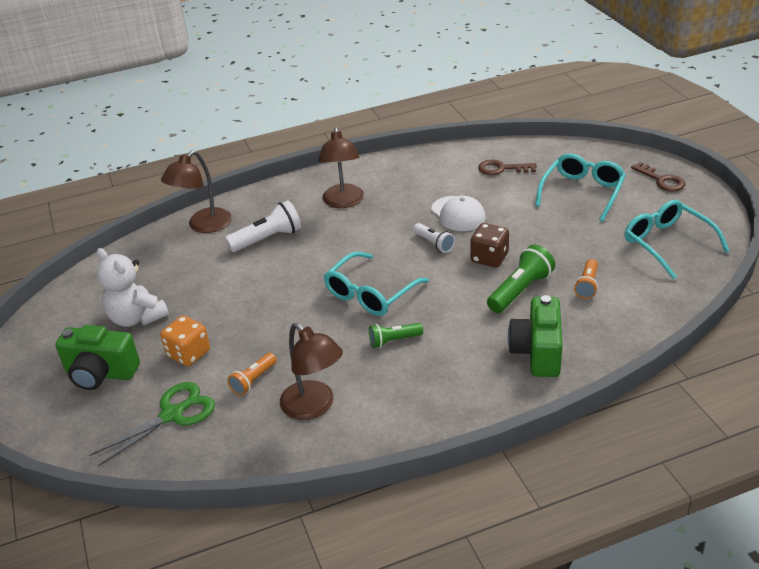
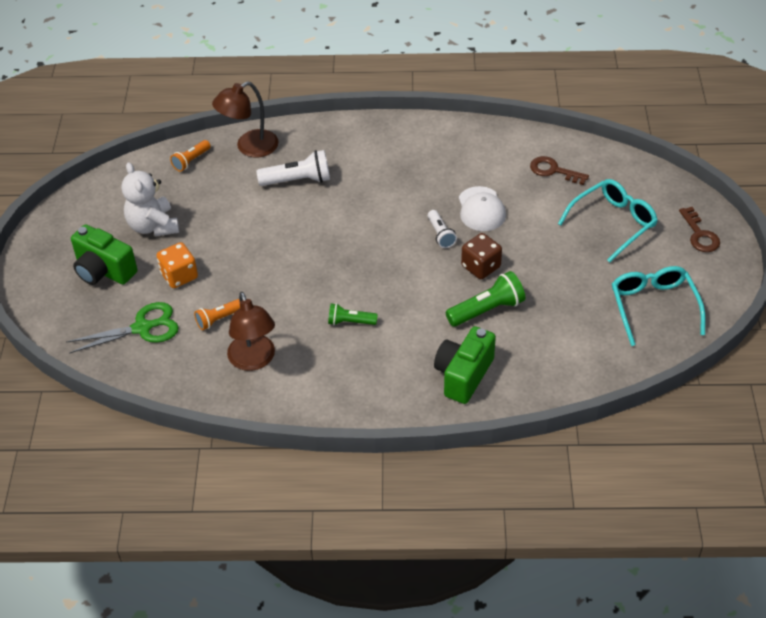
camera: 20 degrees right, 10 degrees up
(343, 202) = (385, 161): brown lamp -> none
(370, 294) = (355, 268): turquoise glasses -> none
(587, 285) = (550, 325): orange flashlight -> orange flashlight (191, 161)

